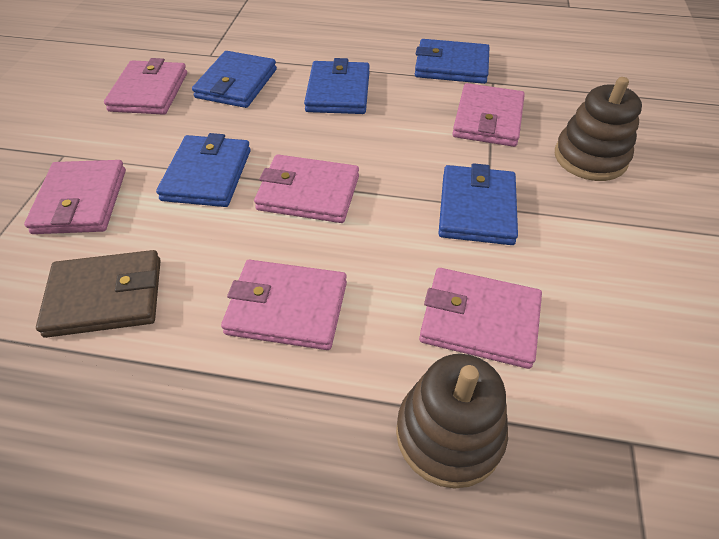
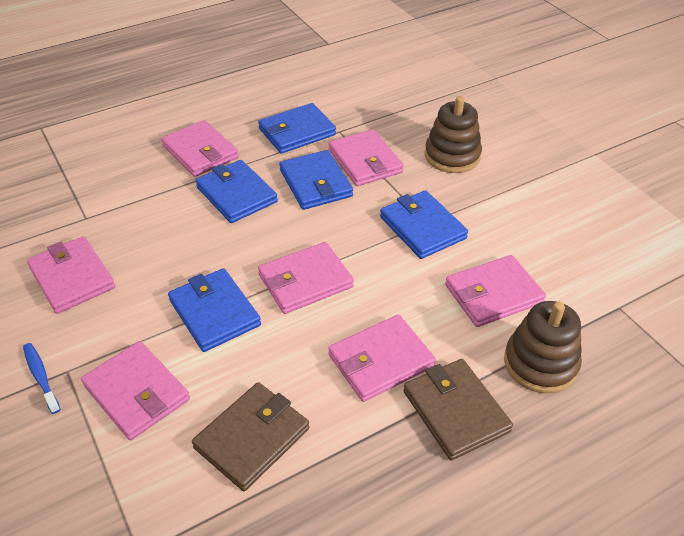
camera: 40 degrees left, 5 degrees down
(44, 149) = (41, 376): none -> blue toothbrush
(236, 83) = (144, 230): blue wallet -> blue wallet (316, 183)
(297, 412) = (455, 411): none -> brown wallet
(350, 46) = (200, 152): none -> pink wallet

